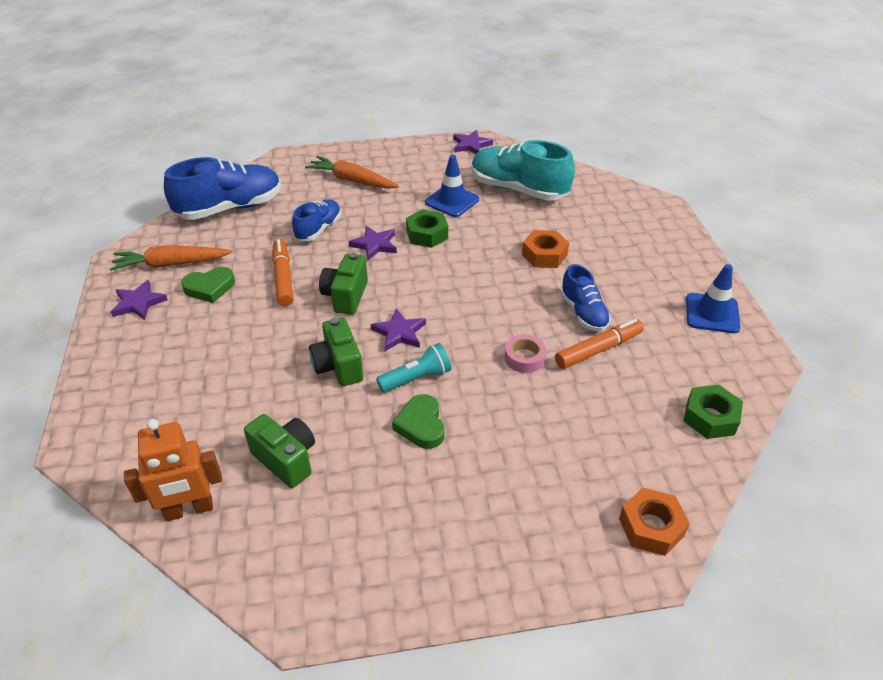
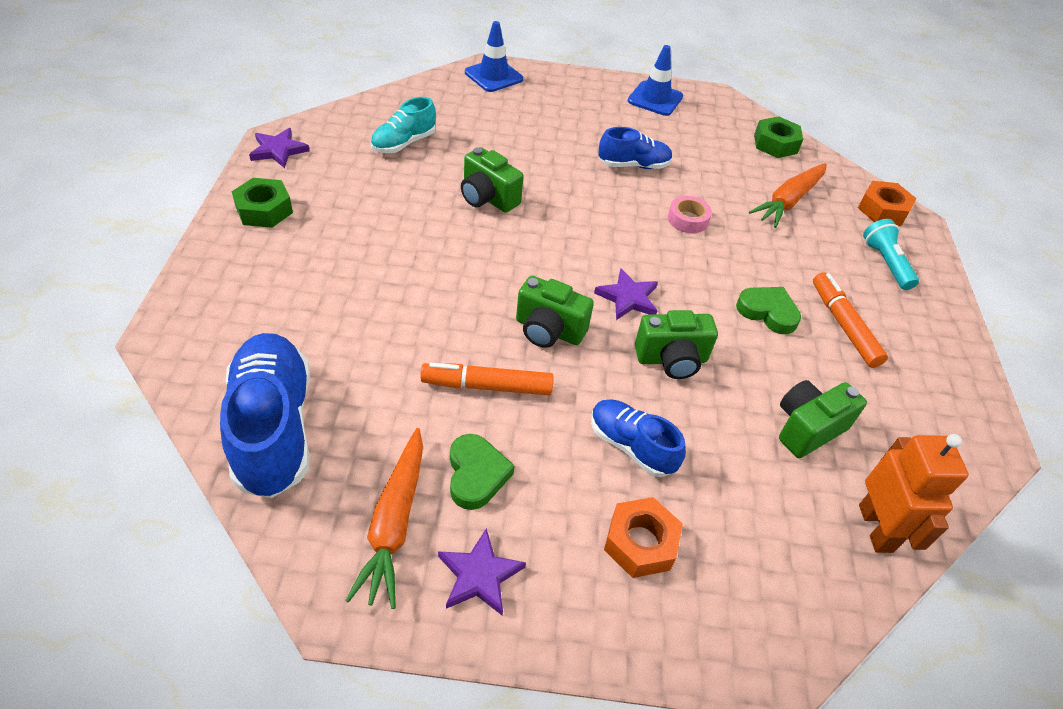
camera: 80 degrees left, 5 degrees up
(318, 229) = (390, 331): blue shoe -> blue shoe (631, 446)
(352, 180) = (288, 275): orange carrot -> orange carrot (788, 201)
(374, 245) = (454, 284): purple star -> none
(416, 378) = (702, 300): turquoise flashlight -> turquoise flashlight (885, 263)
(421, 425) = (768, 312): green heart -> green heart turned 150 degrees counterclockwise
(427, 234) = (455, 234): green nut -> green nut (264, 210)
(452, 201) = (396, 198): blue traffic cone -> blue traffic cone (493, 76)
(479, 240) = (488, 198): none -> green camera
(518, 189) = (404, 143): turquoise shoe -> turquoise shoe, size x0.57
(544, 255) = (534, 161): orange nut -> orange nut (640, 543)
(598, 349) = (686, 173): orange marker -> orange marker (843, 325)

